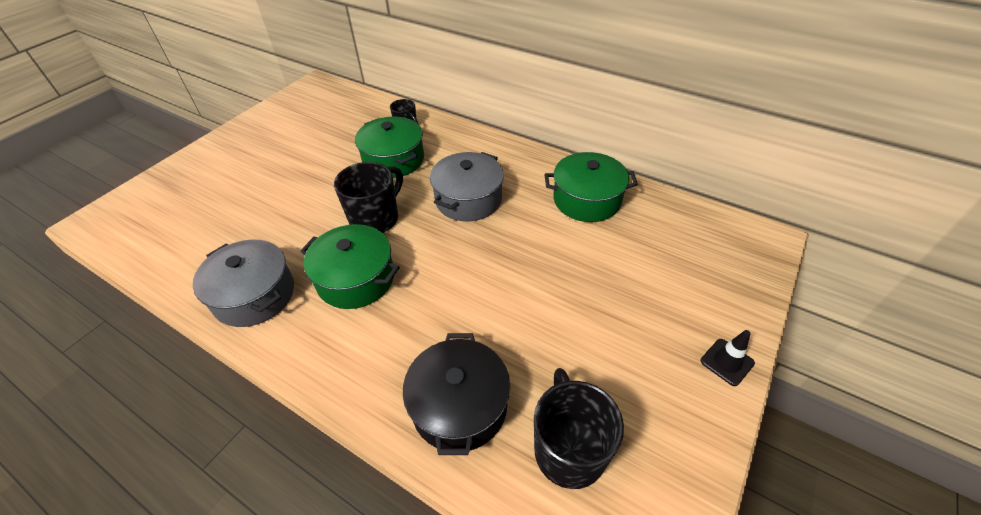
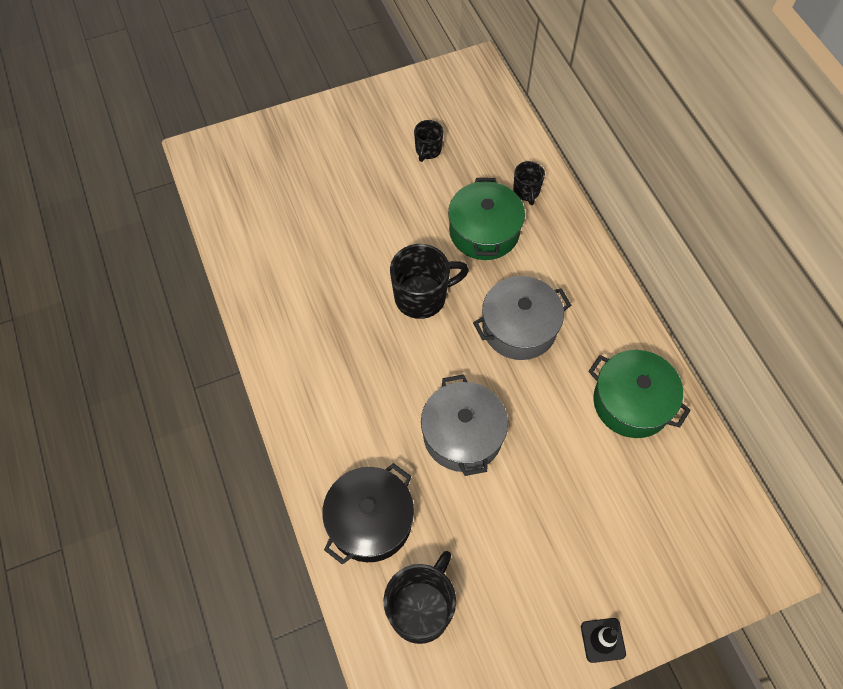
camera: 35 degrees right, 15 degrees up
(254, 295) = (283, 317): grey pot -> grey pot (462, 435)
(312, 136) = (428, 150): none -> black mug
(356, 279) = (367, 353): green pot -> none

